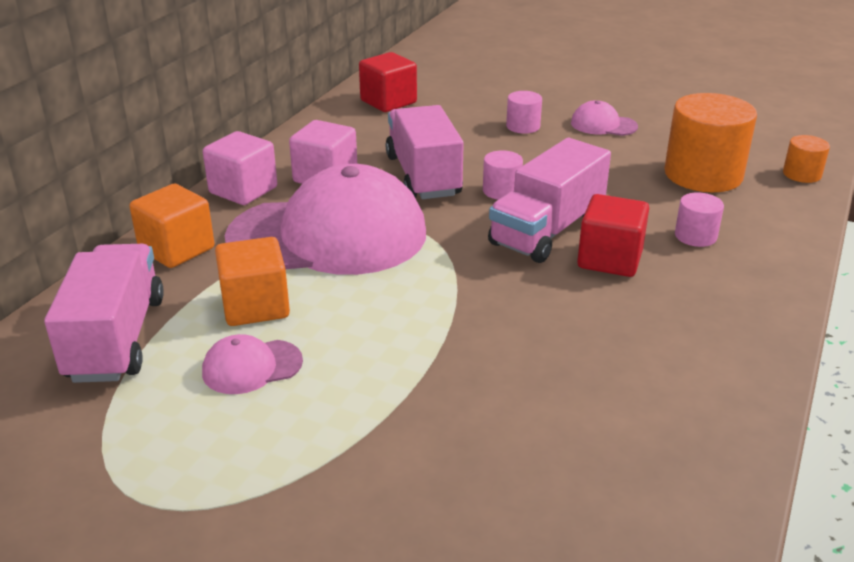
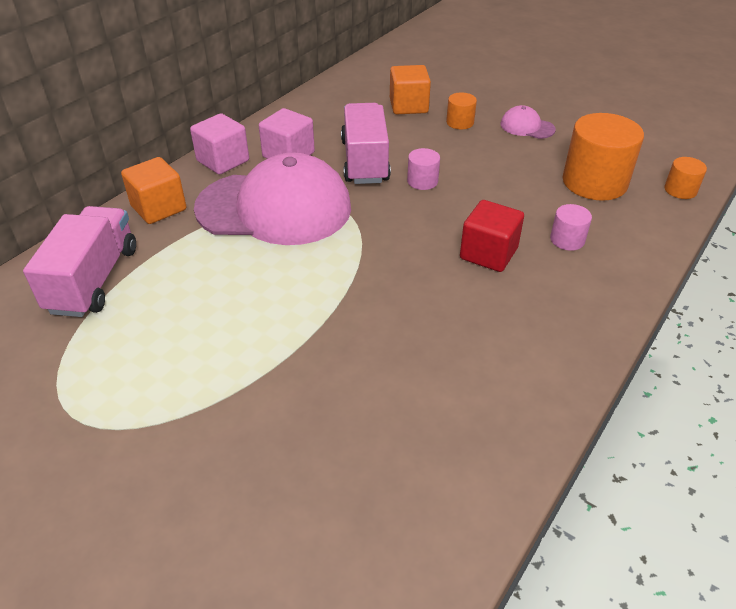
camera: 10 degrees right, 10 degrees up
(252, 367) = (183, 316): pink cap -> none
(255, 306) = (201, 264): orange cube -> orange cube (408, 106)
(388, 102) = (359, 90): red cube -> none
(523, 126) = (460, 122): pink cylinder -> orange cylinder
(547, 231) = (446, 222): pink truck -> none

